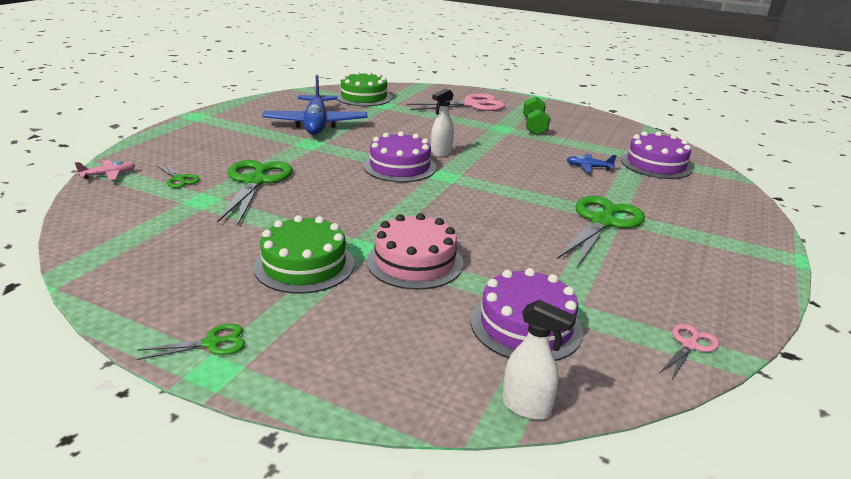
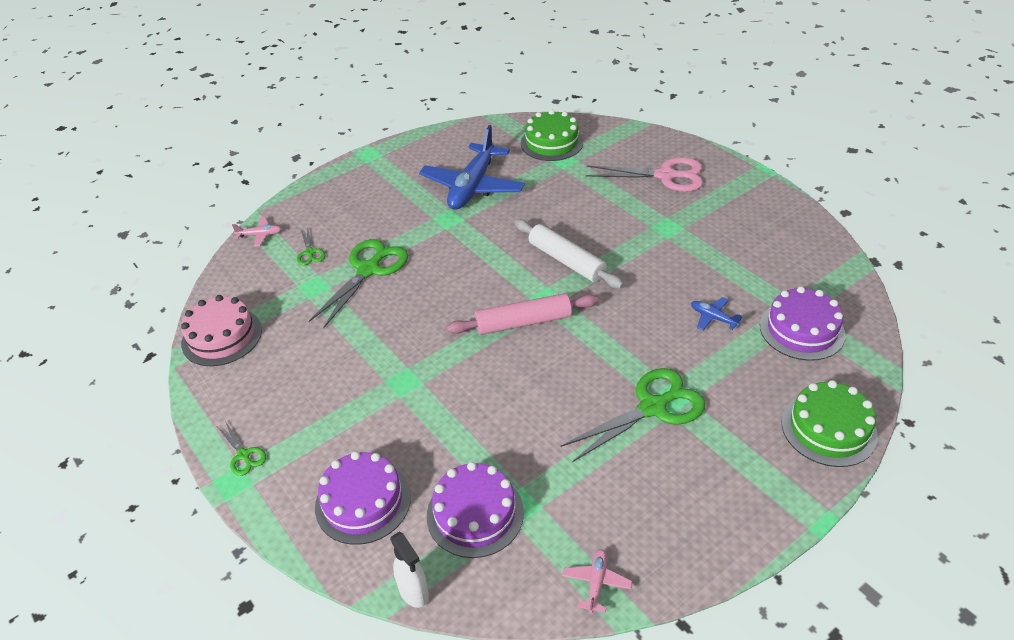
camera: 30 degrees right, 15 degrees up
(212, 343) = (243, 455): green scissors -> green scissors turned 45 degrees clockwise
(304, 265) = (348, 391): green cake -> green cake (828, 429)
(400, 167) = (511, 274): purple cake -> purple cake (363, 501)
(415, 262) = (437, 412): pink cake -> pink cake (222, 336)
(439, 192) = (523, 322): none -> pink rolling pin
(440, 153) = (566, 261): white spray bottle -> white rolling pin
(534, 126) = (709, 230): green dumbbell -> none
(690, 345) = (596, 583): pink scissors -> pink plane

